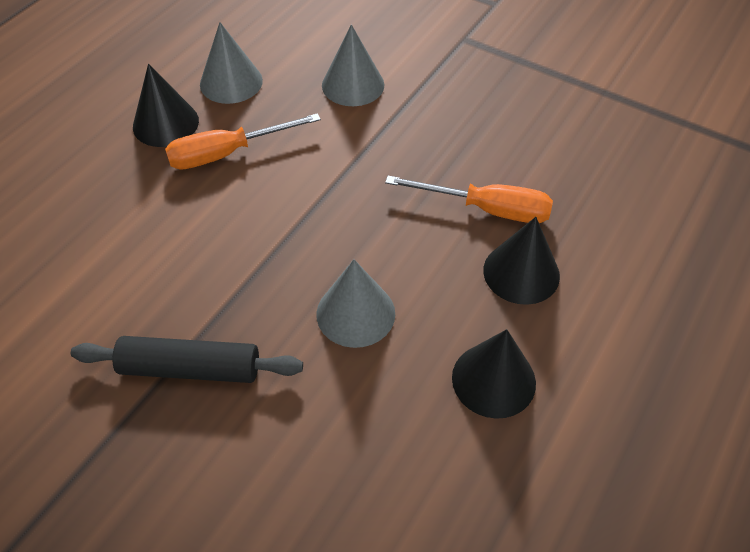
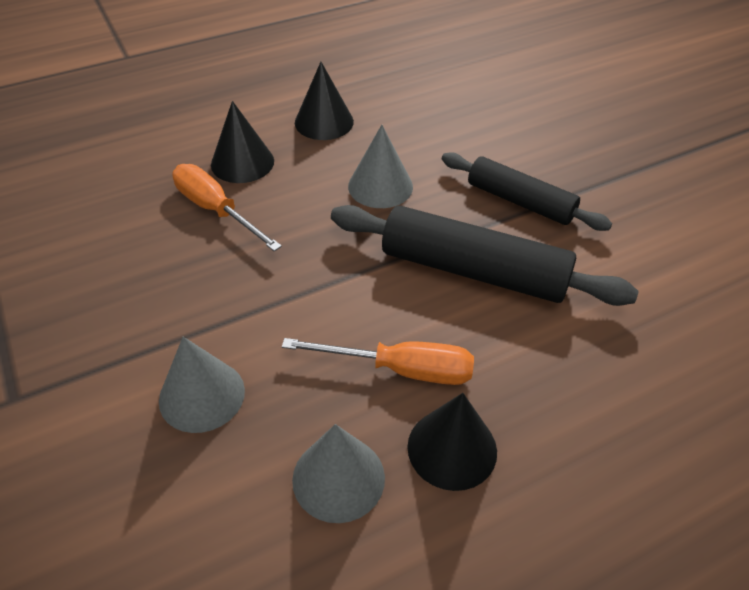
camera: 150 degrees left, 5 degrees down
(207, 258) = (473, 270): none -> black rolling pin

